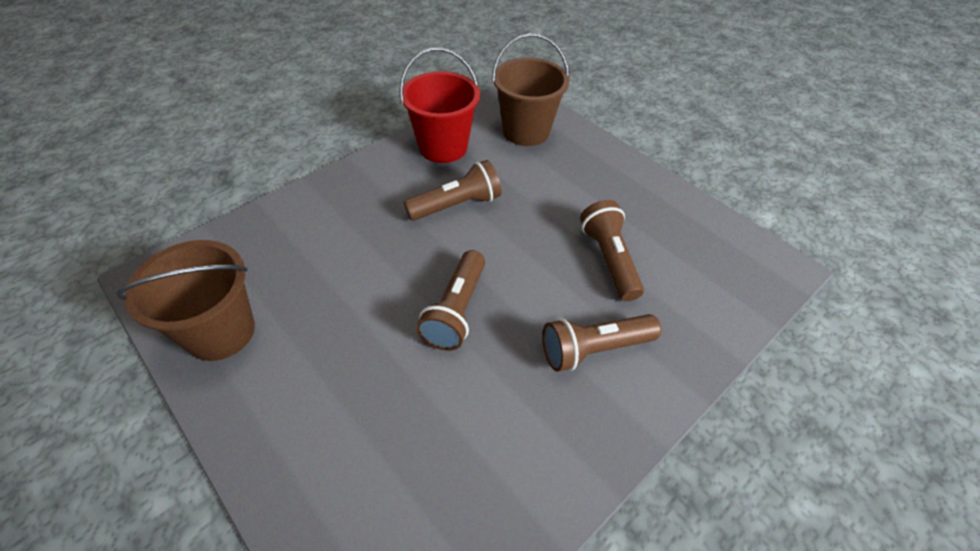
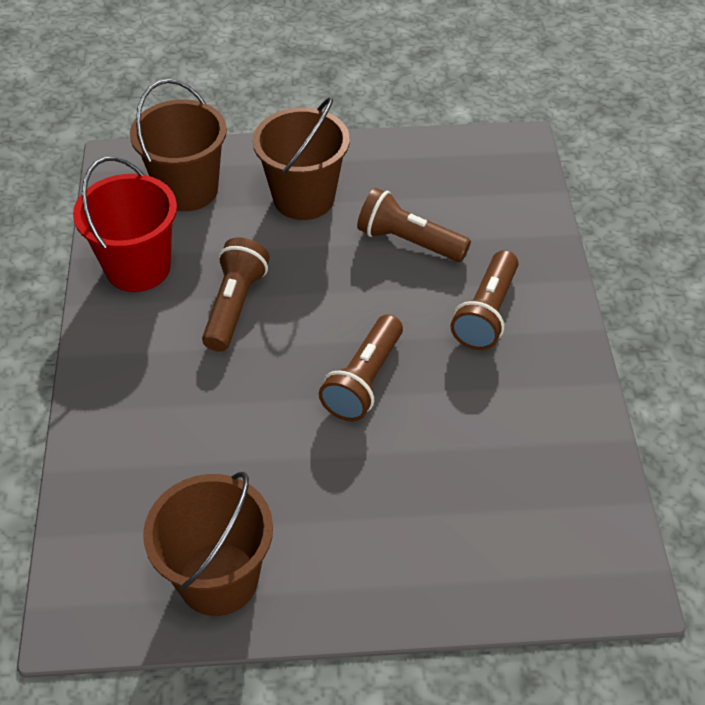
camera: 50 degrees left, 0 degrees up
(456, 310) = (364, 380): brown flashlight -> brown flashlight turned 60 degrees clockwise
(582, 184) = (304, 198): none -> brown bucket

